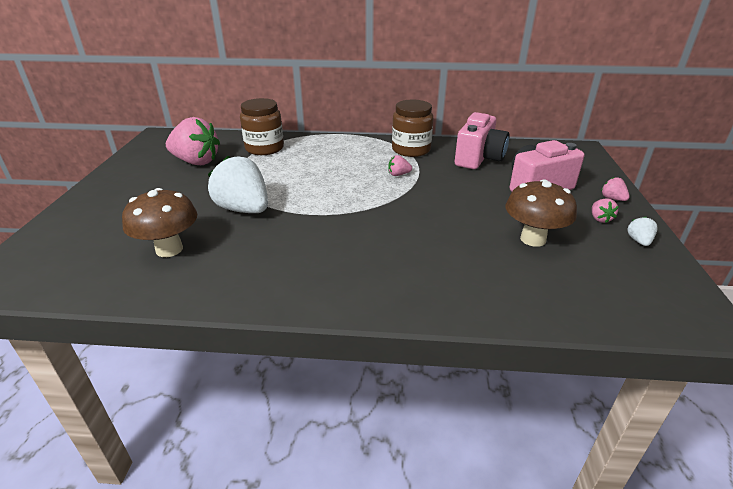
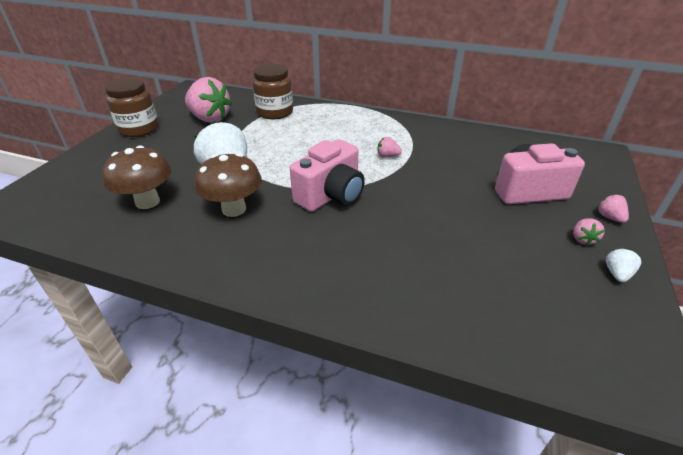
camera: 15 degrees right, 5 degrees up
(411, 150) = (413, 130): brown jar -> brown jar (139, 129)
(479, 159) = (479, 149): pink camera -> pink camera (331, 195)
(533, 239) = (494, 250): brown mushroom -> brown mushroom (234, 209)

